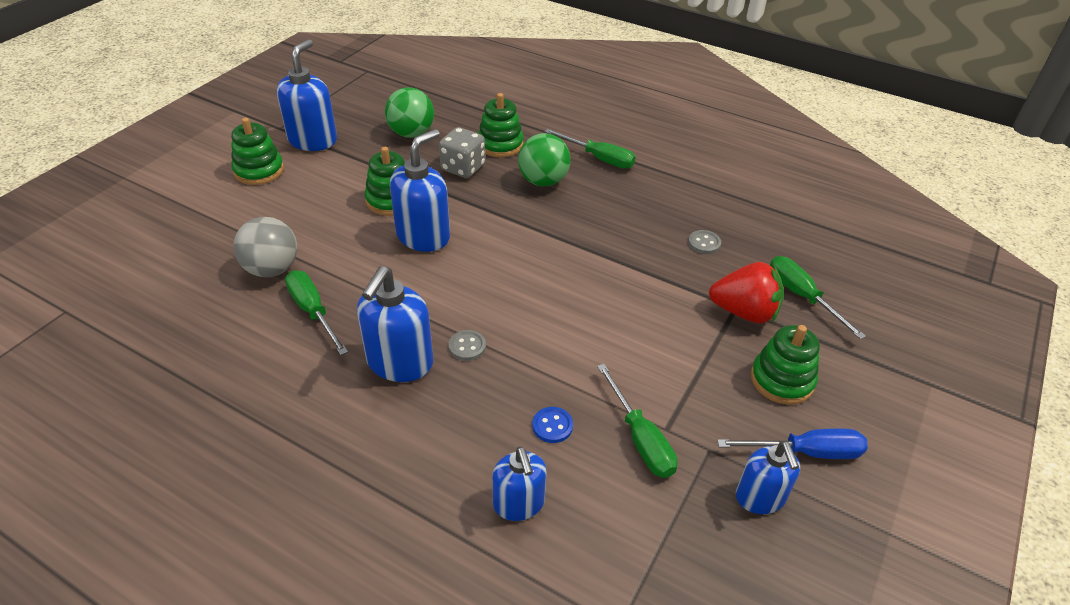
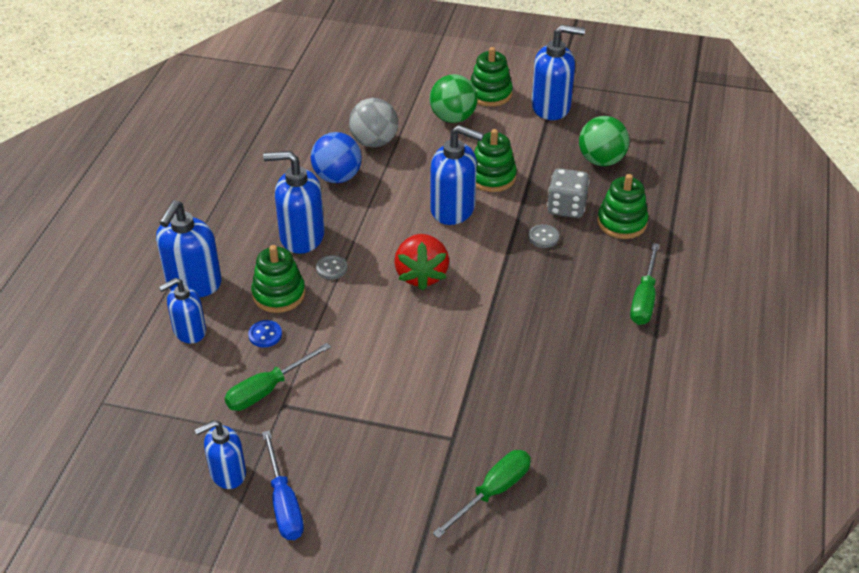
camera: 75 degrees right, 0 degrees up
(313, 311) = (337, 177): green screwdriver -> blue ball
(431, 486) = (193, 283): none -> blue soap dispenser
(543, 181) = (578, 266): green ball -> green ball (453, 118)
(704, 243) = (541, 403): grey button -> grey button (543, 237)
(744, 312) = (448, 445): red strawberry -> red strawberry (421, 275)
(782, 380) = (365, 481): green stacking toy -> green stacking toy (279, 294)

